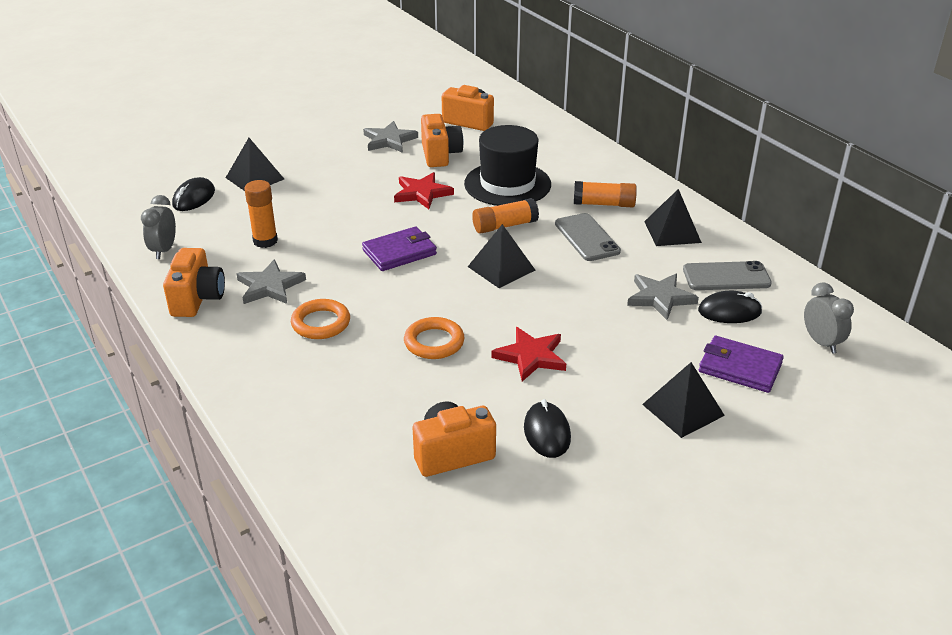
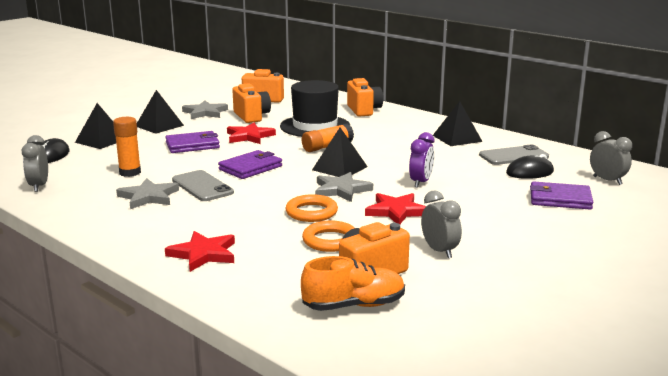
camera: 15 degrees left, 15 degrees down
(197, 299) = (85, 210): orange camera -> orange camera (363, 110)
(291, 391) = (203, 254): none -> red star
(321, 323) = (206, 212): orange ring -> orange ring (330, 241)
(351, 201) = (192, 145): none -> purple wallet
(412, 501) = (354, 305): none -> orange shoe
(547, 433) = (439, 251): black mouse -> grey clock
(585, 309) = (421, 182): none -> purple clock
(586, 237) = (395, 147): grey phone -> grey phone (202, 186)
(604, 204) = (396, 129): orange glue stick -> none
(660, 298) = (473, 171): grey star -> grey star (341, 190)
(683, 410) = (535, 225): black pyramid -> black pyramid (159, 126)

